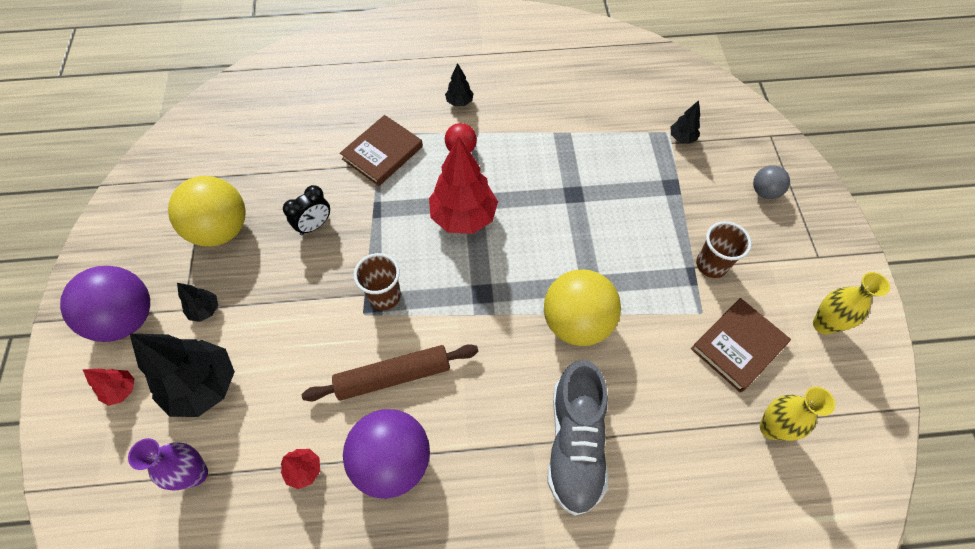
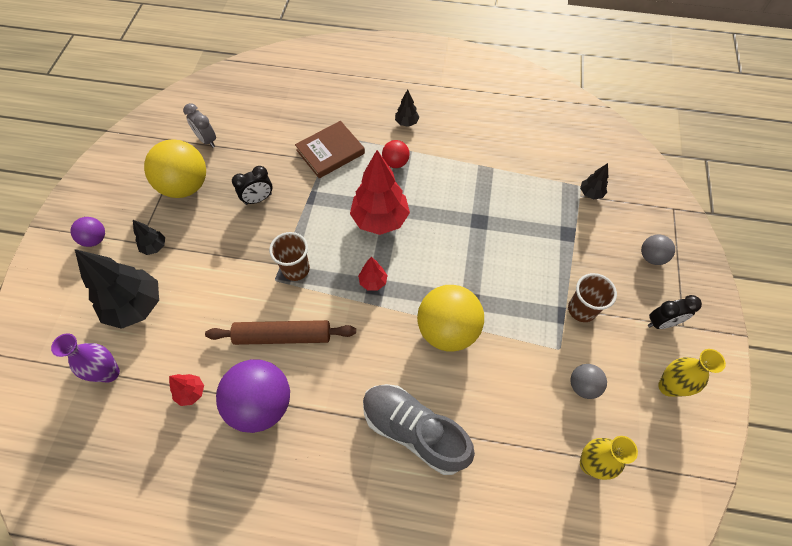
camera: 15 degrees right, 0 degrees up
(121, 390) = (75, 294): red tree -> red tree (373, 282)
(127, 318) = (95, 239): purple ball -> purple ball, size x0.51
(230, 170) = (207, 140): none -> grey clock
(575, 443) = (414, 430): grey shoe -> grey shoe turned 105 degrees clockwise
(738, 346) = (583, 385): brown book -> grey ball
(796, 258) = (661, 322): none -> black clock

